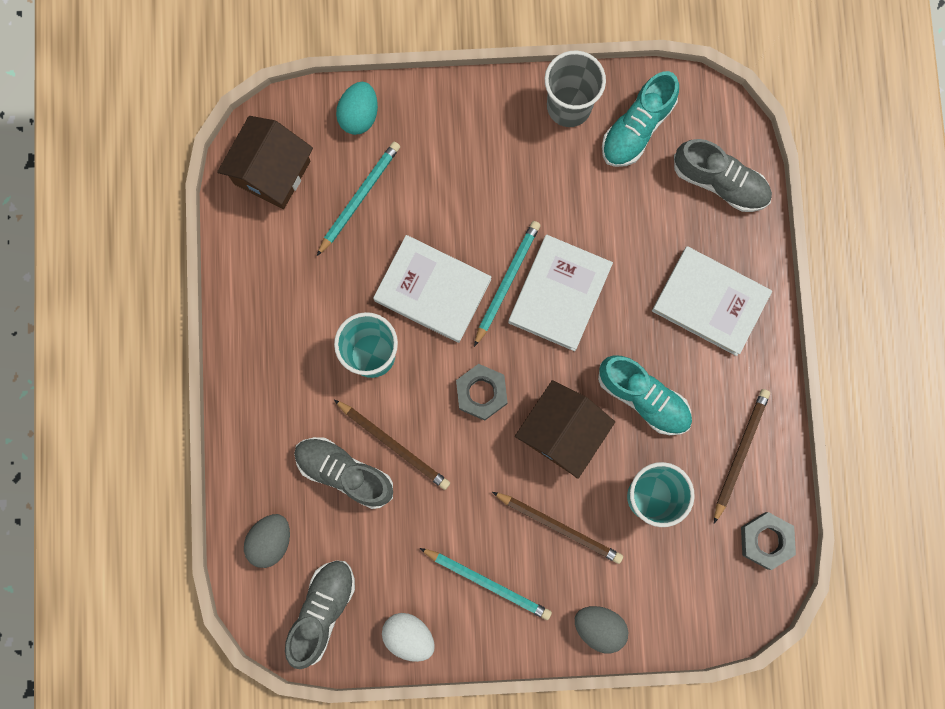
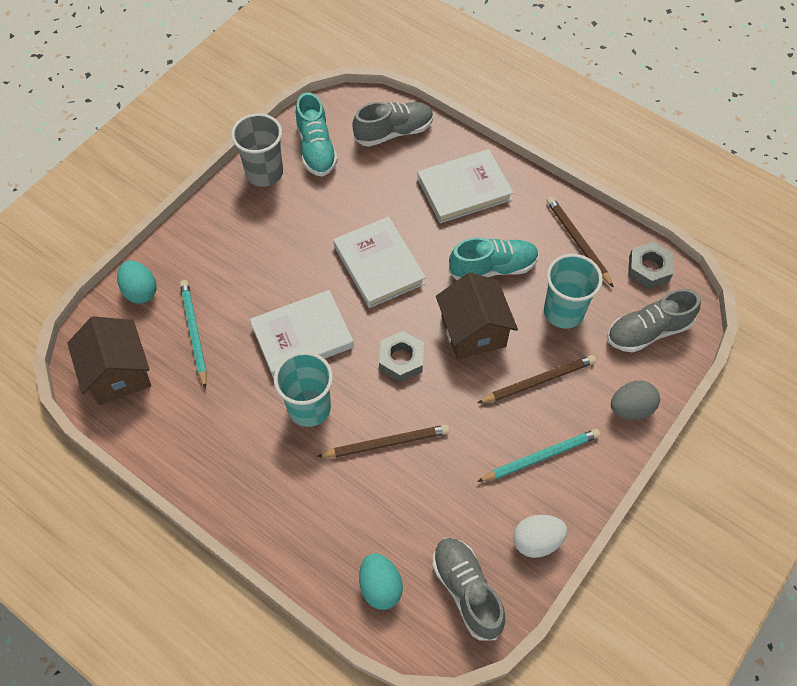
camera: 50 degrees left, 20 degrees down
(271, 540) = (380, 587): grey egg -> turquoise egg
(344, 473) = (376, 492): grey shoe -> grey shoe (648, 331)
(506, 282) = (340, 289): turquoise pencil -> none

